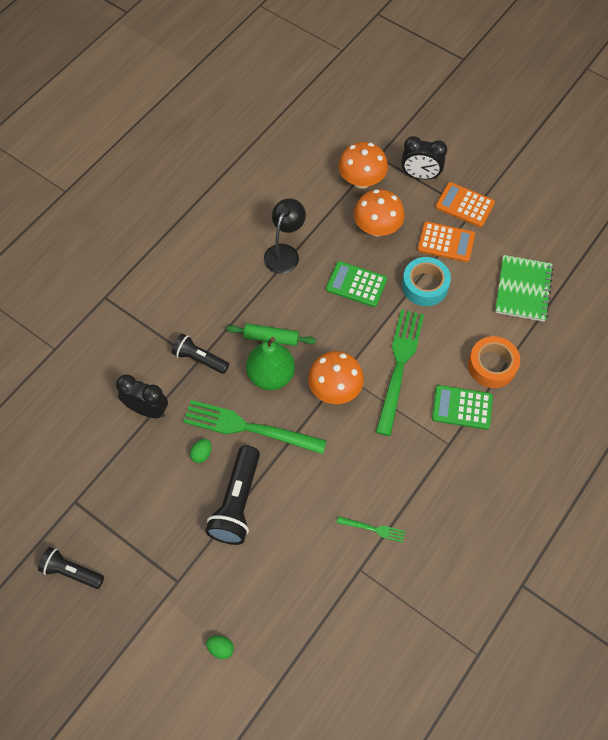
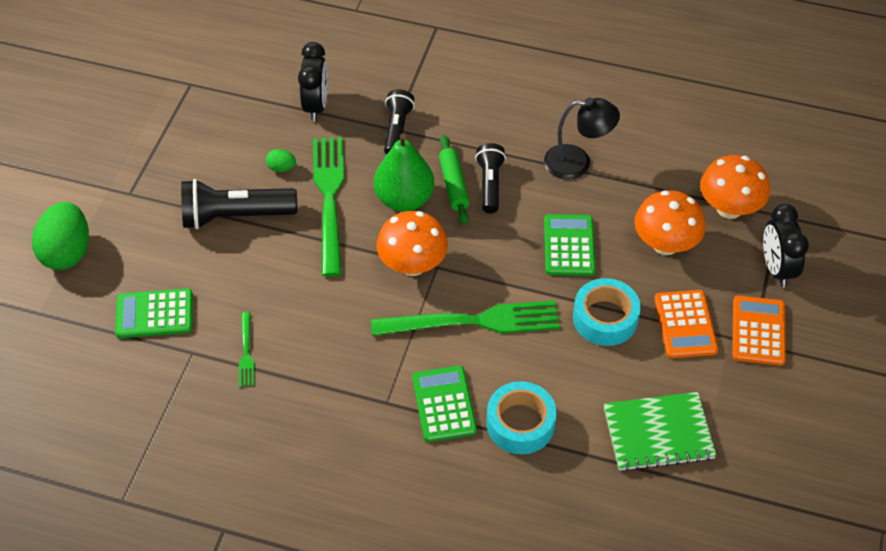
camera: 70 degrees right, 10 degrees down
(71, 571) = (115, 107): black flashlight -> black flashlight (490, 184)
(221, 648) = (67, 252): green egg -> green egg, size x2.24
(312, 590) = (154, 314): none -> green calculator
(492, 366) = (520, 423): orange tape -> turquoise tape

